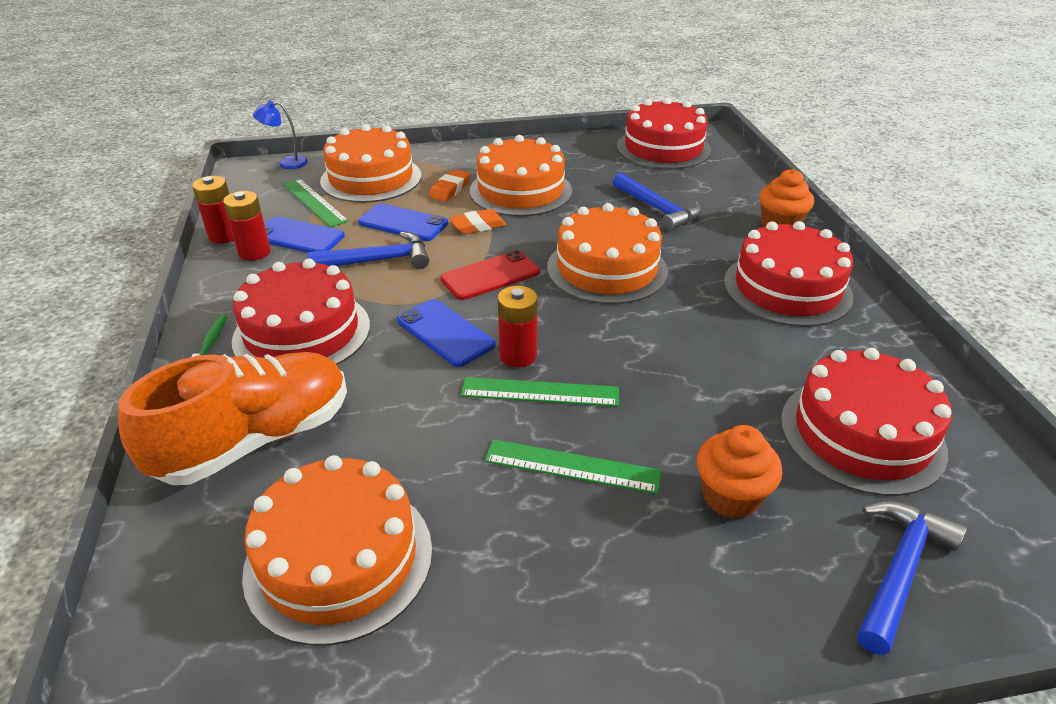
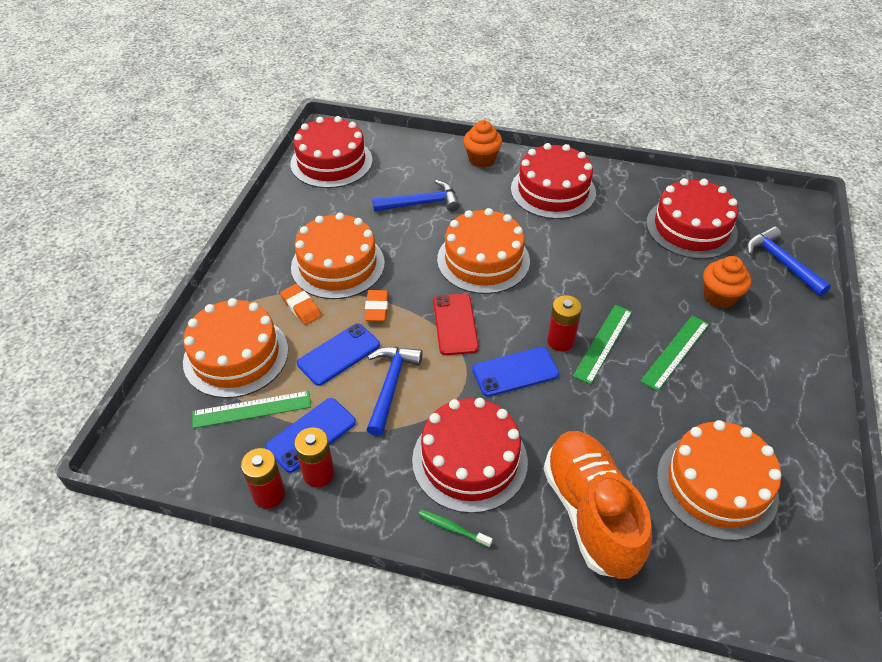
camera: 65 degrees left, 10 degrees up
(286, 163) = (145, 416): blue lamp -> none

